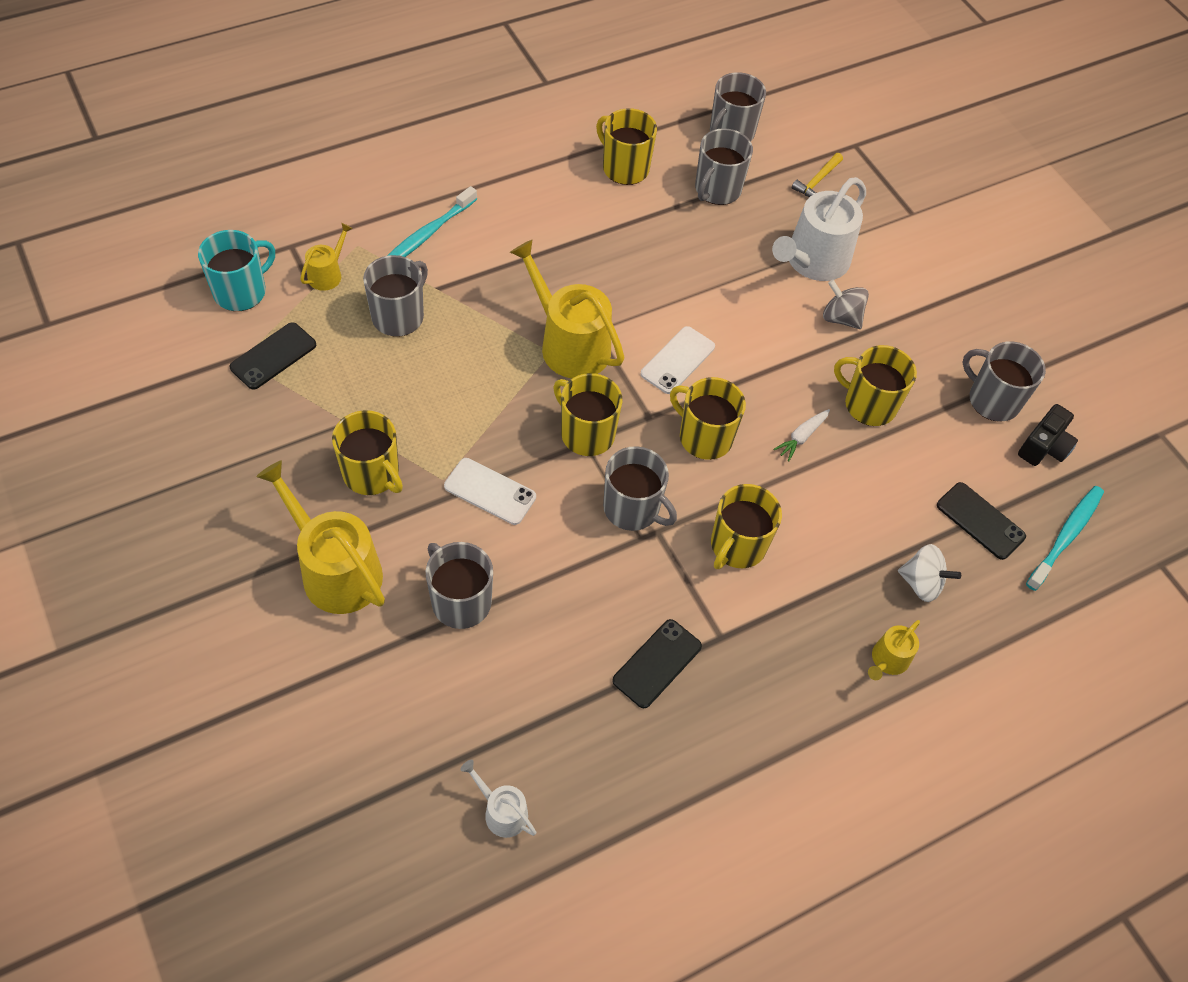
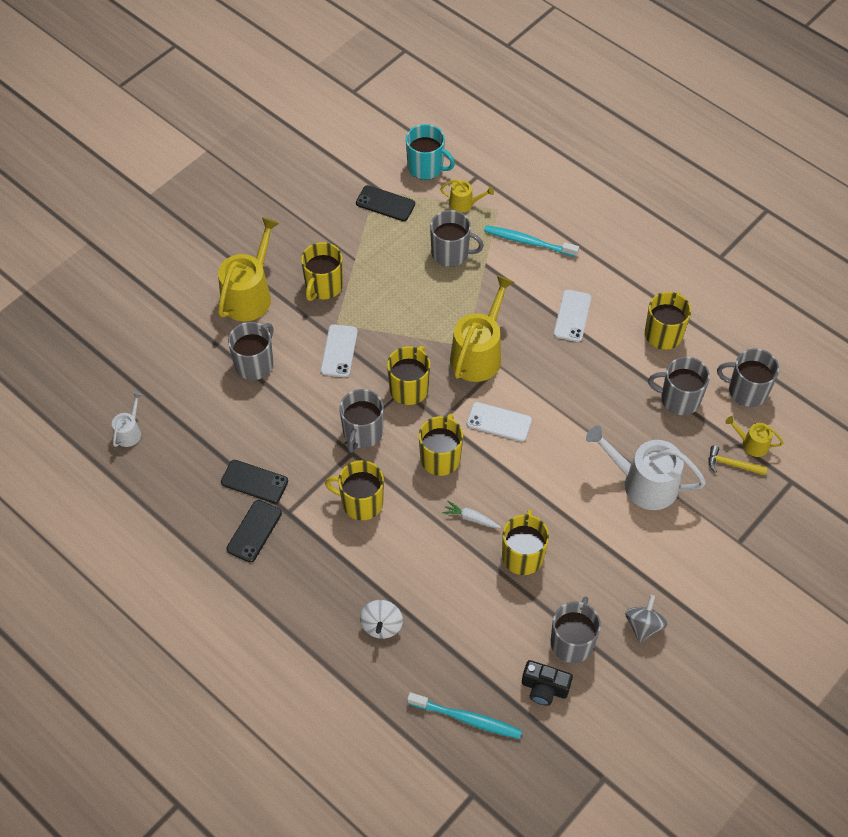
camera: 75 degrees right, 0 degrees up
(559, 236) = (572, 316): none -> white phone
(841, 318) = (597, 516): grey spinning top -> grey spinning top (643, 625)
(887, 660) = (311, 617): yellow watering can -> yellow watering can (751, 444)
(980, 521) = (453, 655): black phone -> black phone (254, 531)

